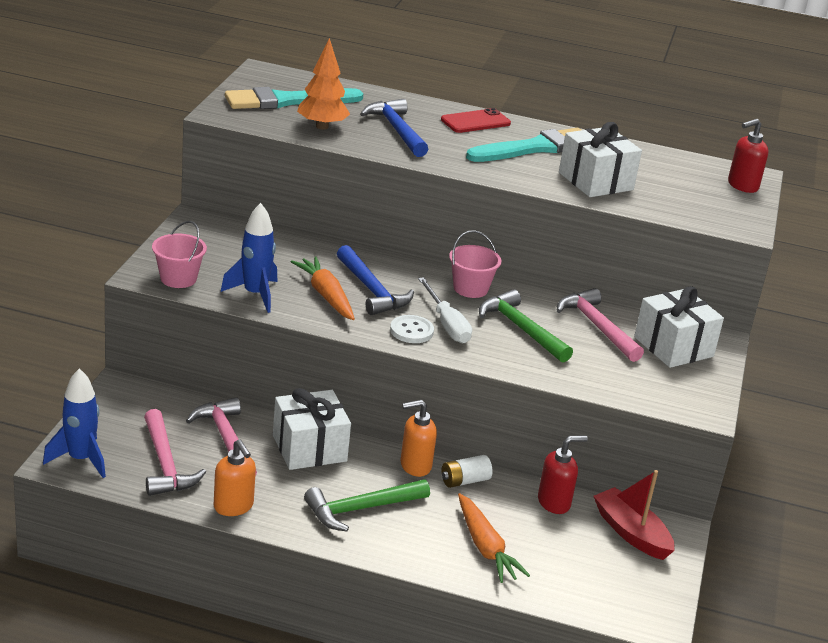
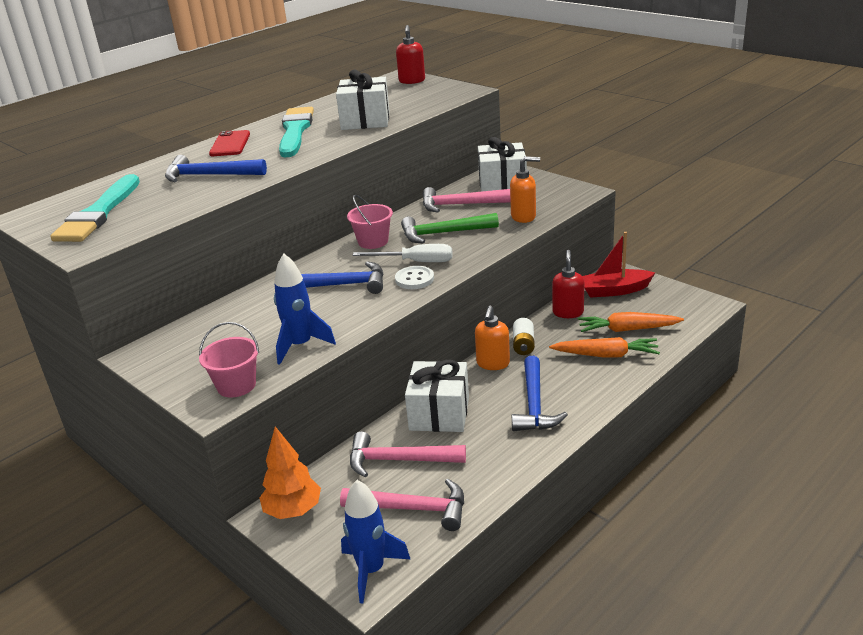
camera: 55 degrees left, 0 degrees up
(233, 507) = (498, 477): orange soap dispenser -> orange soap dispenser (524, 217)
(322, 126) = (166, 205): orange tree -> orange tree (293, 511)
(326, 295) = (332, 309): orange carrot -> orange carrot (627, 329)
(361, 509) = (534, 404): green hammer -> blue hammer

